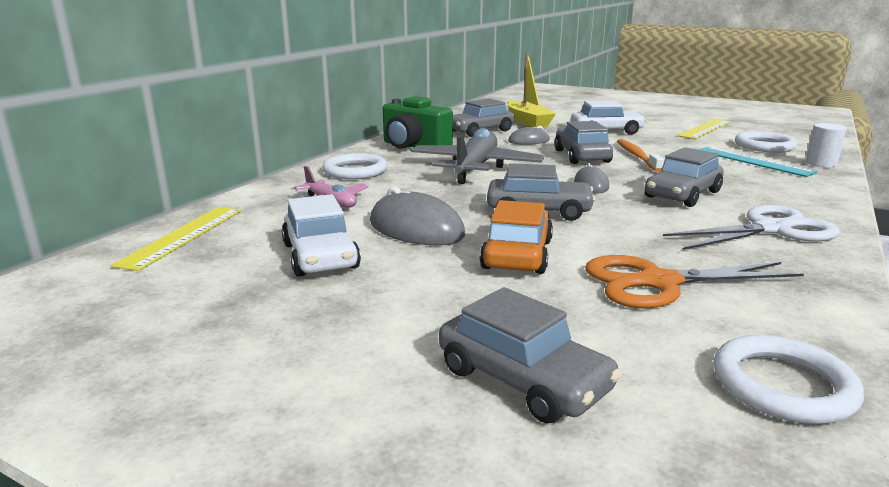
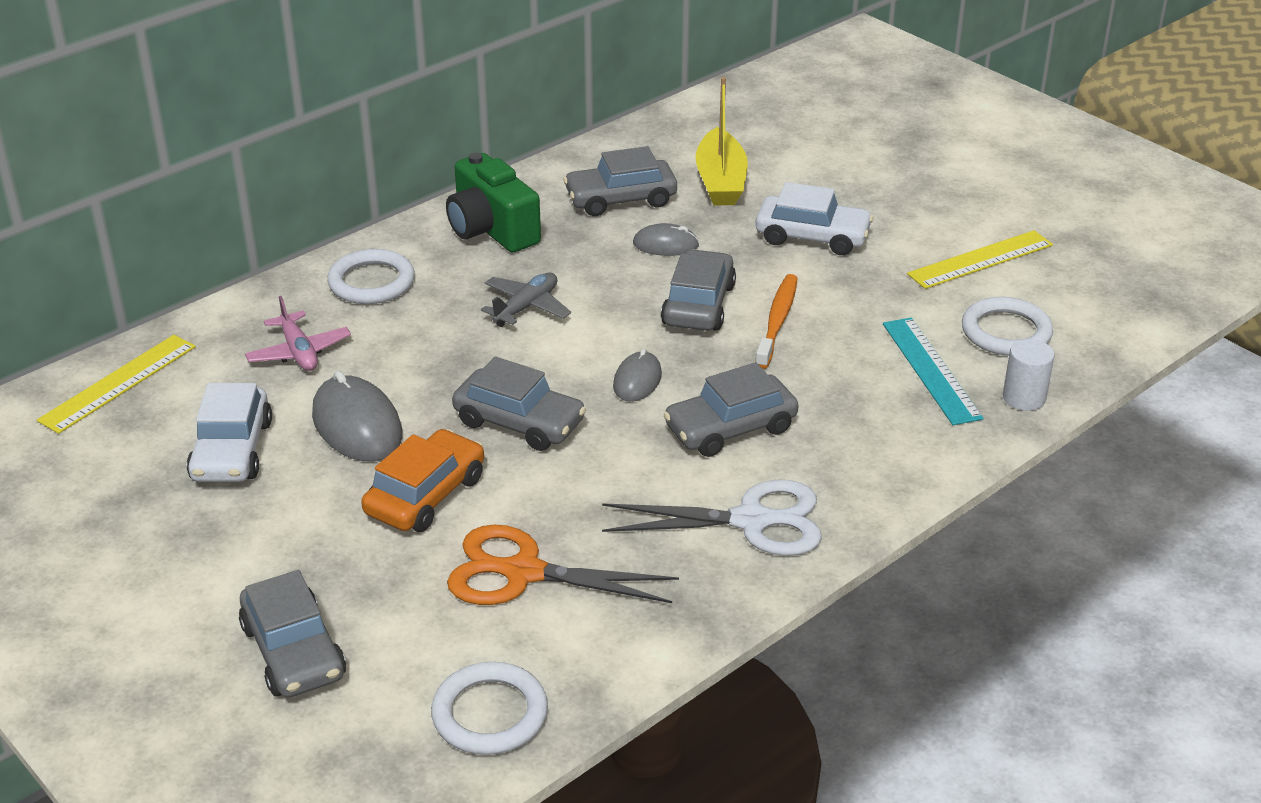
camera: 20 degrees right, 15 degrees up
(475, 168) = (526, 307): grey plane -> grey plane, size x0.55

